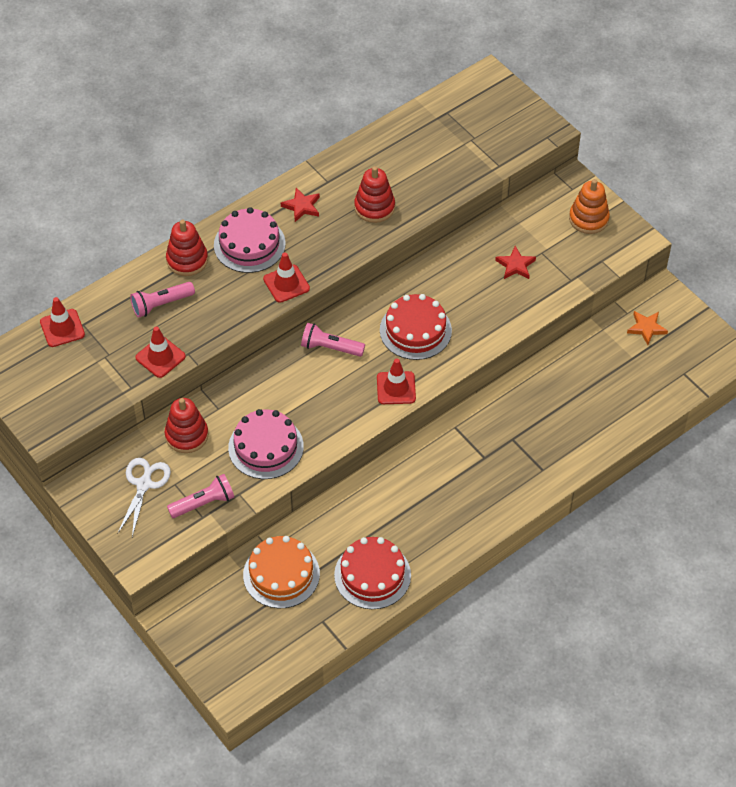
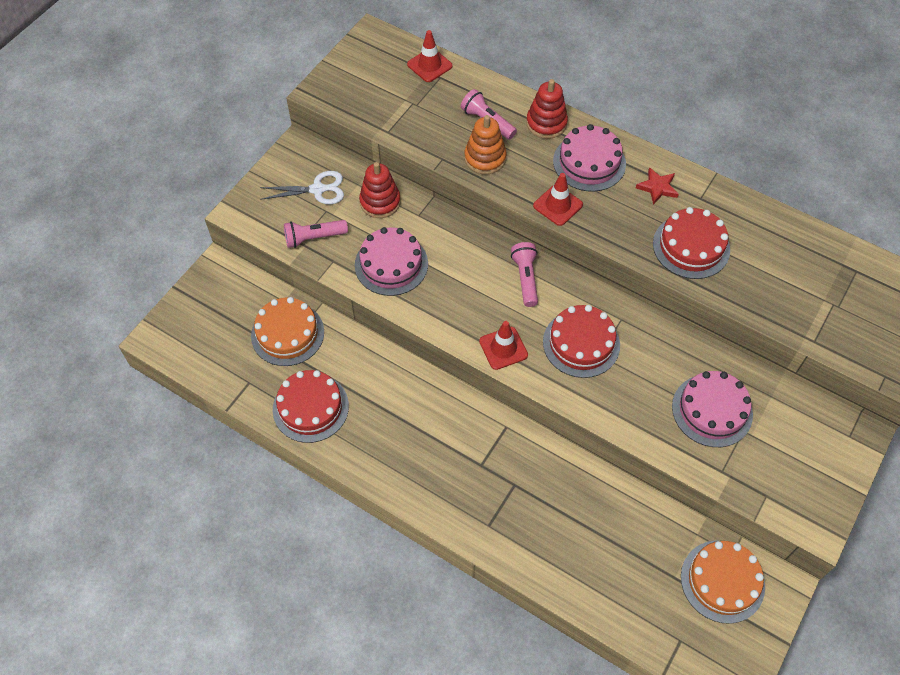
camera: 70 degrees right, 5 degrees up
(160, 357) = (429, 140): red traffic cone -> none
(203, 503) = (314, 238): pink flashlight -> pink flashlight turned 120 degrees clockwise
(374, 207) = (691, 246): red stacking toy -> red cake
(515, 265) = (712, 410): red star -> pink cake
(588, 219) = (817, 465): orange stacking toy -> orange stacking toy (485, 158)
(646, 328) = (722, 581): orange star -> orange cake

